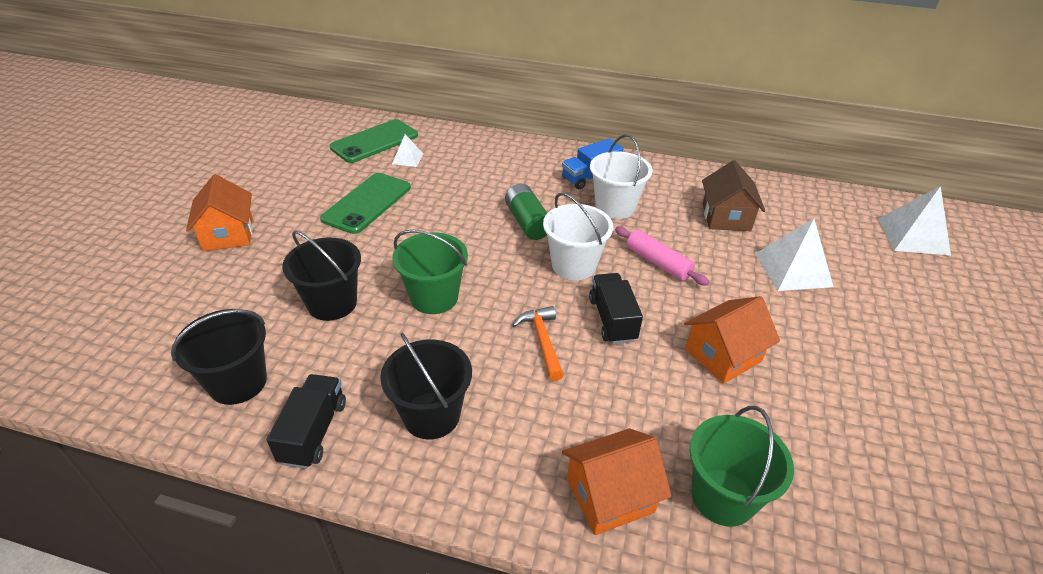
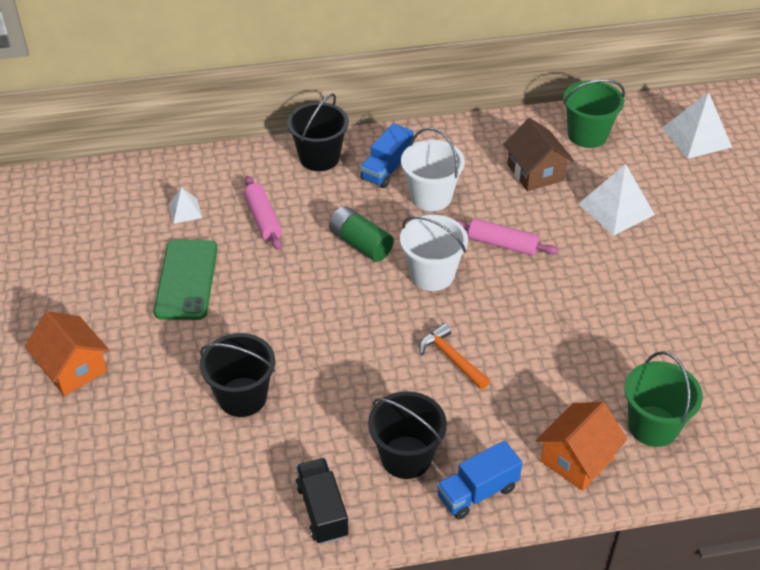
camera: 25 degrees left, 5 degrees up
(238, 382) = (221, 500): black bucket -> black bucket (319, 158)
(374, 141) = (130, 201): green phone -> none
(434, 297) = (330, 354): green bucket -> green bucket (587, 135)
(462, 181) = (263, 219): none -> pink rolling pin
(476, 483) = (477, 492): none -> blue truck
(612, 319) = (496, 315): black truck -> none
(723, 355) = (599, 313): orange house -> none

